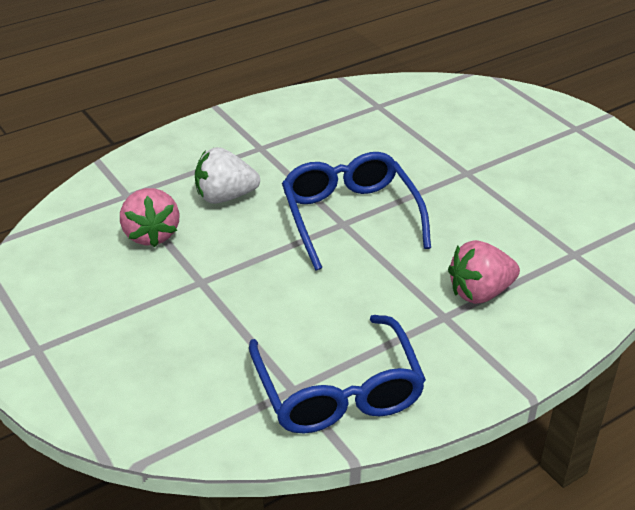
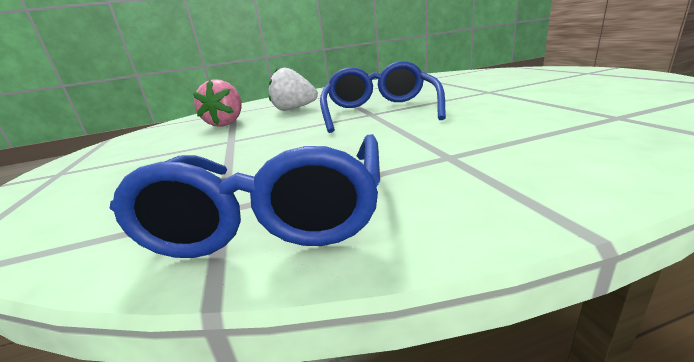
camera: 20 degrees right, 15 degrees down
(480, 293) = (497, 141): pink strawberry -> none

